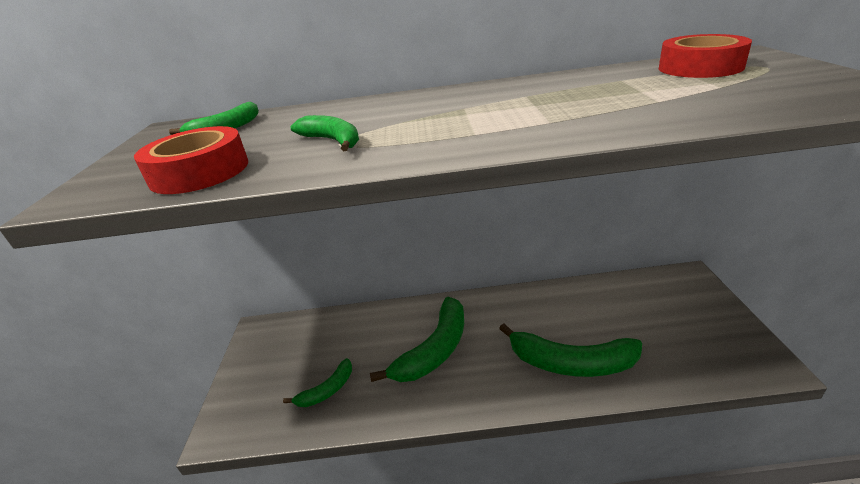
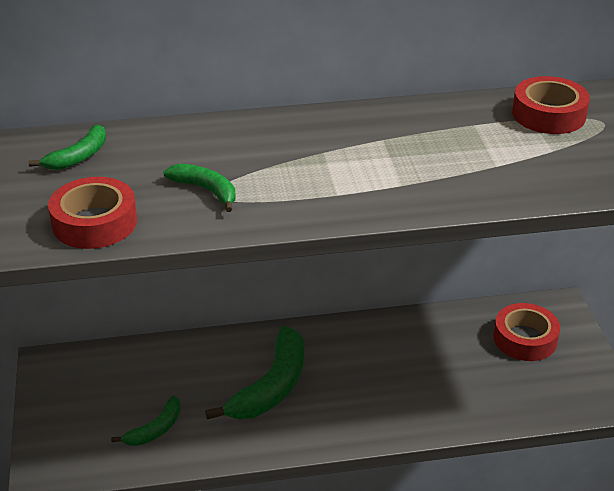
camera: 10 degrees left, 5 degrees up
(571, 363) = (419, 400): green banana -> none
(664, 305) = (525, 339): none -> red tape

